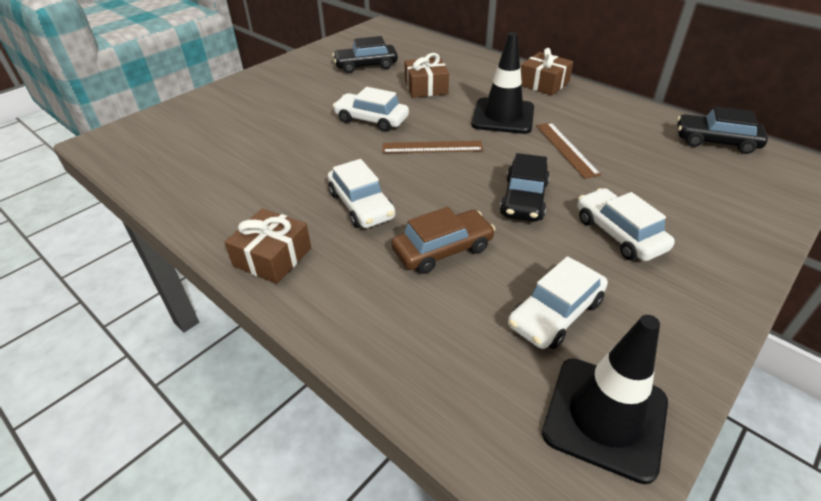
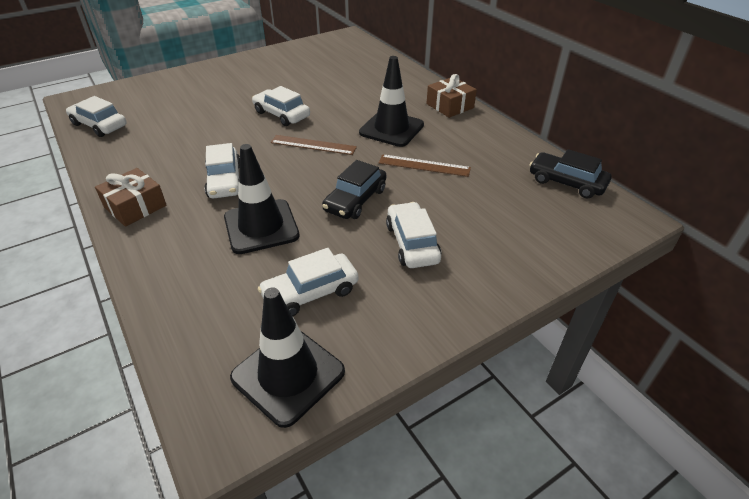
camera: 15 degrees right, 0 degrees up
(155, 167) = (99, 125): none -> white car
(366, 65) = (310, 68): black car -> none
(426, 87) = (346, 94): brown gift -> none
(443, 250) = (261, 226): brown car -> black traffic cone
(566, 149) = (424, 165): brown ruler -> brown ruler turned 75 degrees counterclockwise

